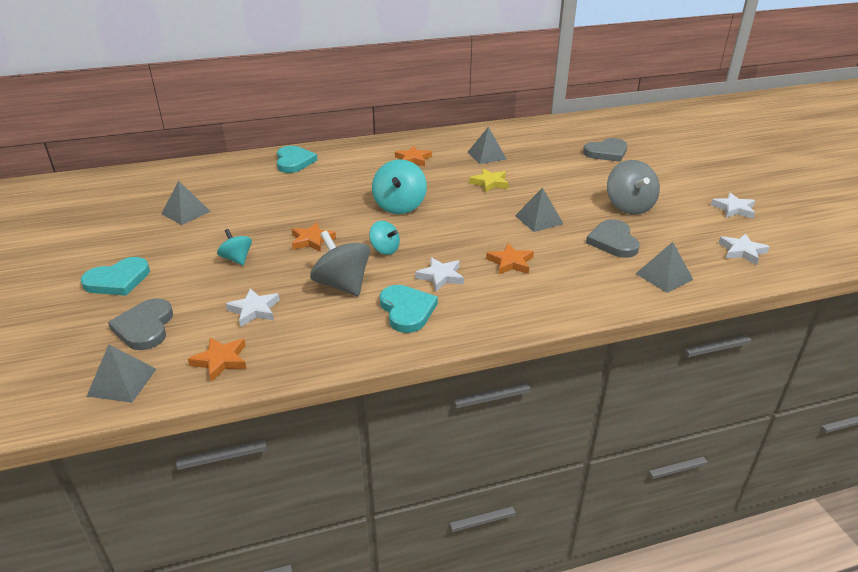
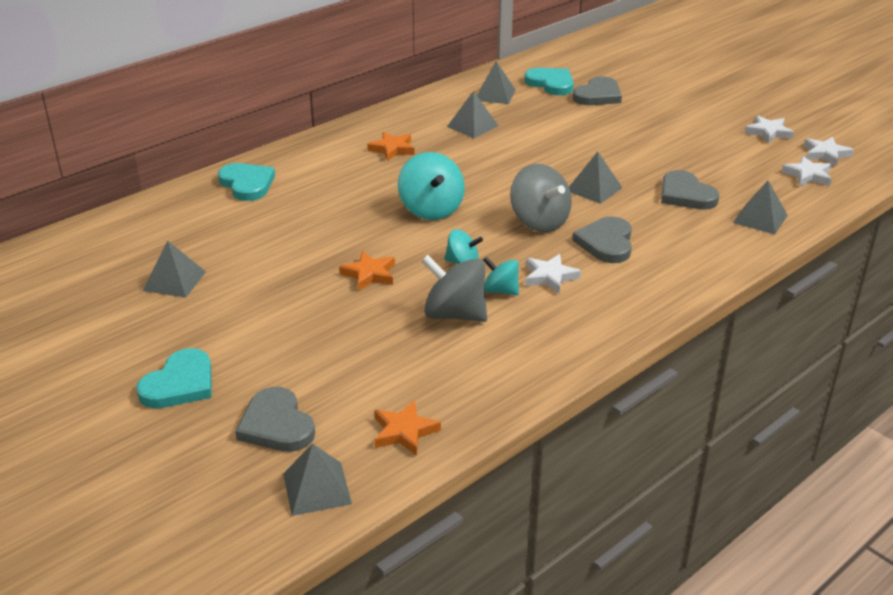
camera: 25 degrees left, 0 degrees up
(237, 259) = (302, 319): turquoise spinning top -> turquoise spinning top (500, 291)
(254, 310) = (385, 369): white star -> white star (825, 154)
(407, 310) = (549, 321): turquoise heart -> turquoise heart (551, 83)
(489, 183) = (506, 159): yellow star -> none
(510, 262) = (606, 243): orange star -> grey heart
(524, 137) = (495, 95): none -> grey pyramid
(629, 206) = (670, 153): grey spinning top -> grey spinning top (539, 222)

